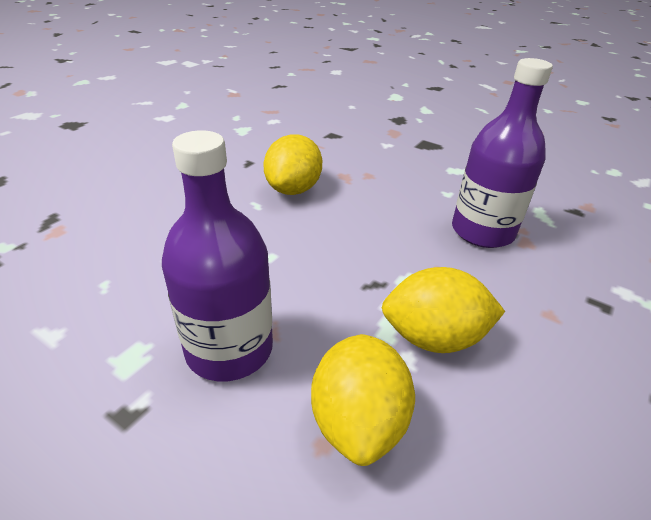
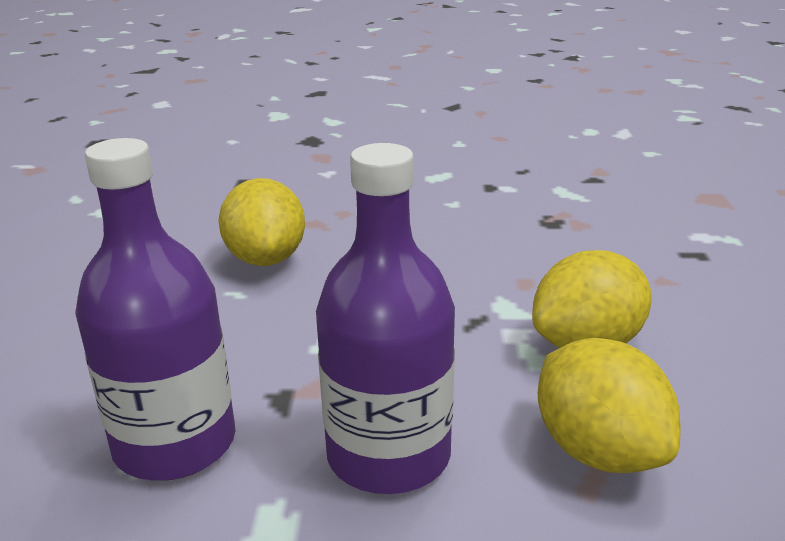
camera: 30 degrees left, 10 degrees down
(482, 231) = (528, 228): purple bottle -> purple bottle (175, 443)

